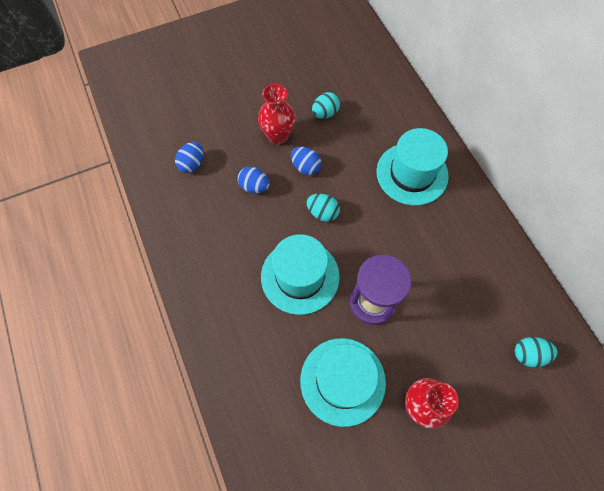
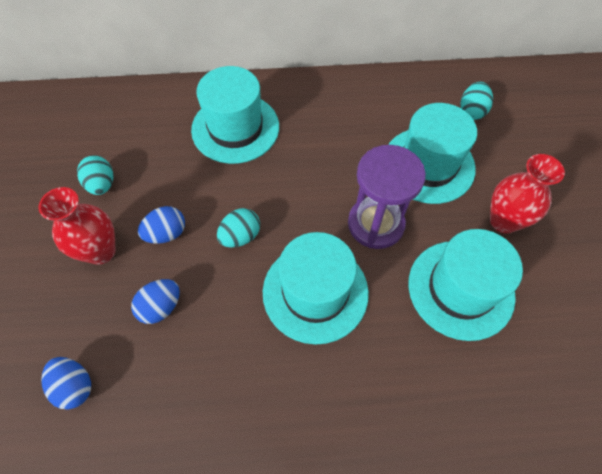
camera: 70 degrees left, 5 degrees down
(448, 329) = (428, 165): none -> turquoise hat

